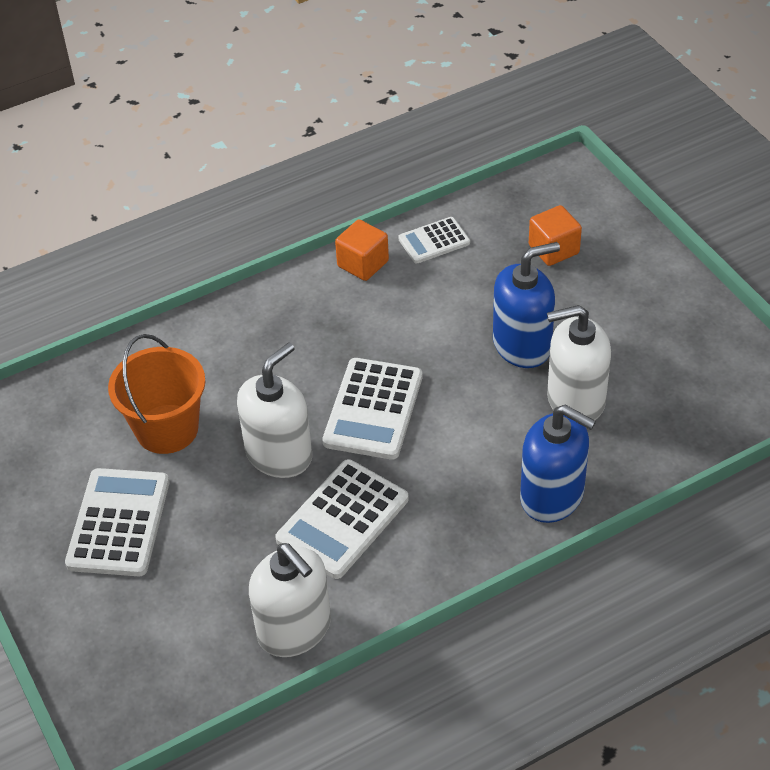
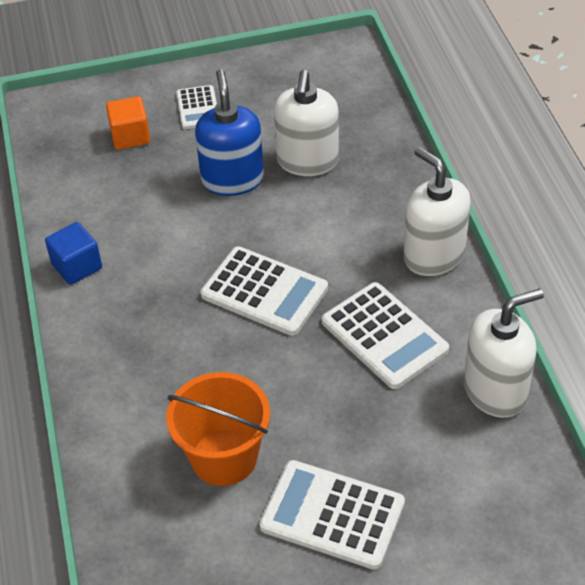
camera: 75 degrees left, 0 degrees up
(279, 454) = (291, 370): white soap dispenser -> white soap dispenser (433, 255)
(363, 264) = (77, 266): orange cube -> blue cube
(434, 241) = (75, 211): white calculator -> white calculator (198, 108)
(552, 496) = (403, 196): blue soap dispenser -> none

